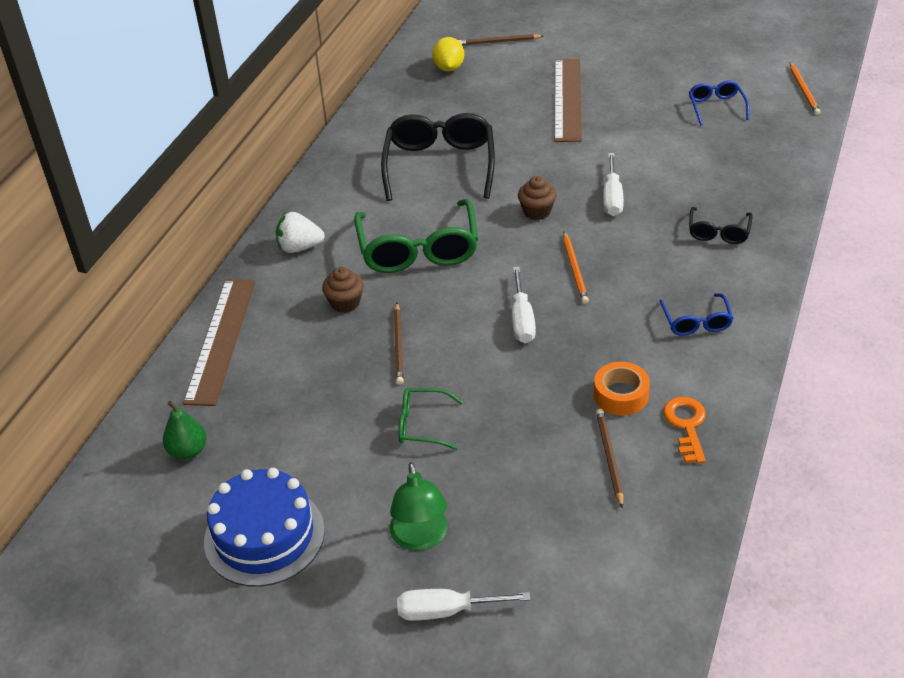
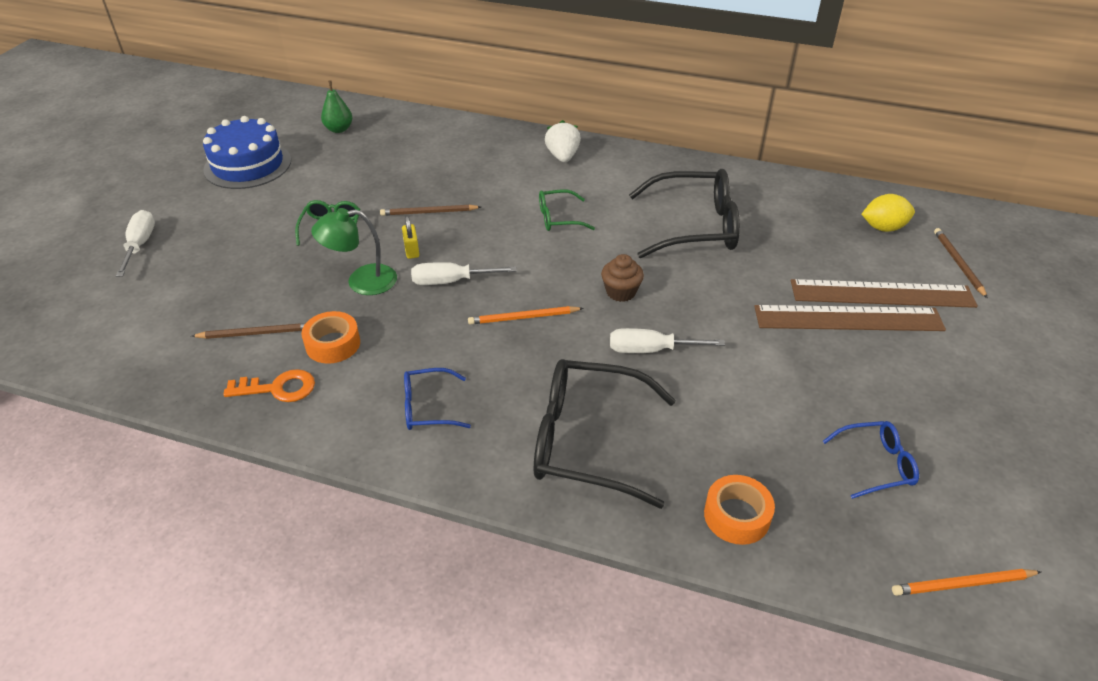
camera: 85 degrees right, 0 degrees up
(221, 340) = (451, 131): brown ruler -> brown ruler (882, 294)
(345, 303) = (487, 183): brown cupcake -> none
(418, 249) = (559, 218): green glasses -> green glasses, size x0.51
(420, 538) = (213, 231): green lamp -> green lamp (361, 281)
(469, 353) = (412, 250): none -> yellow padlock
(718, 232) = (587, 441): black glasses -> black glasses, size x1.95
(773, 167) = (736, 516): none -> orange tape

